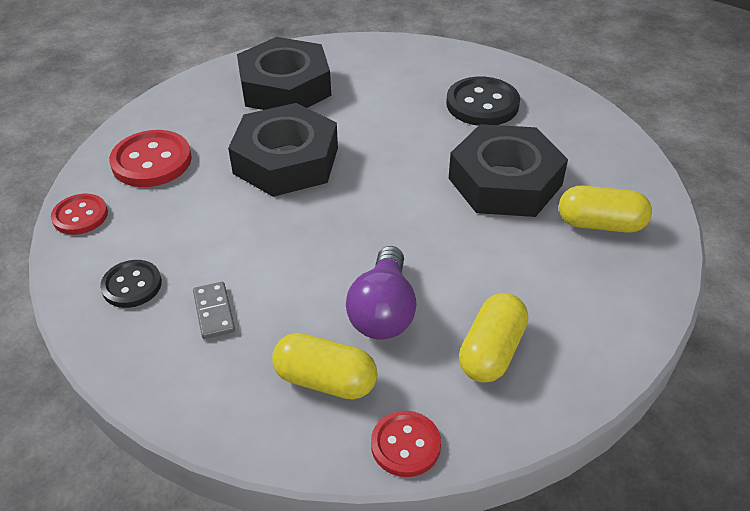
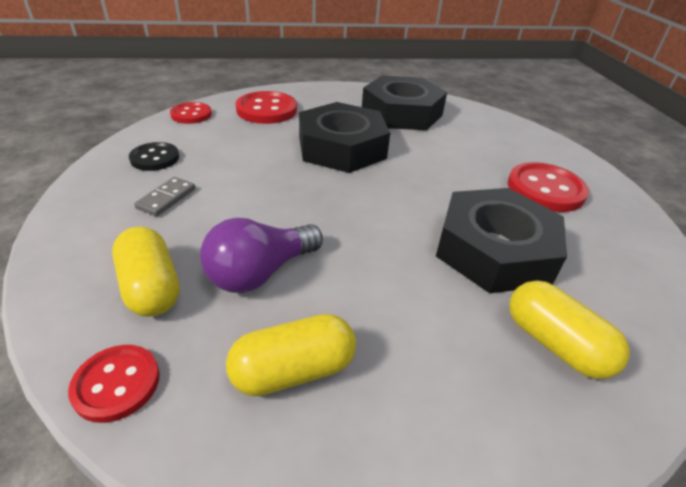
camera: 40 degrees right, 5 degrees down
(482, 104) = (545, 189): black button -> red button

